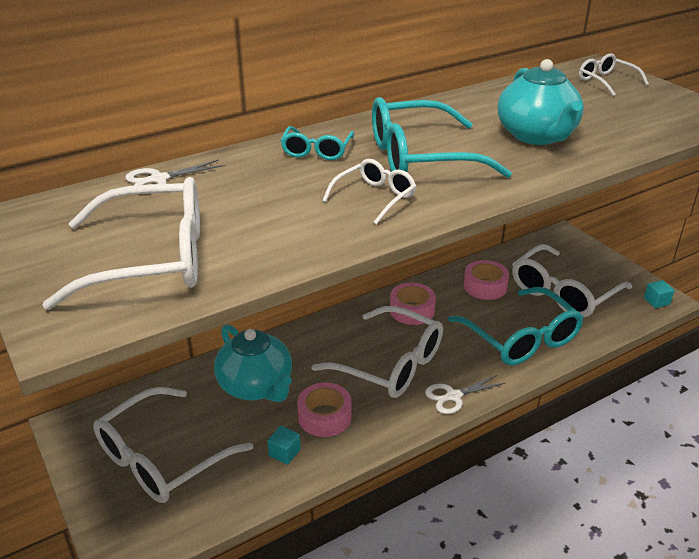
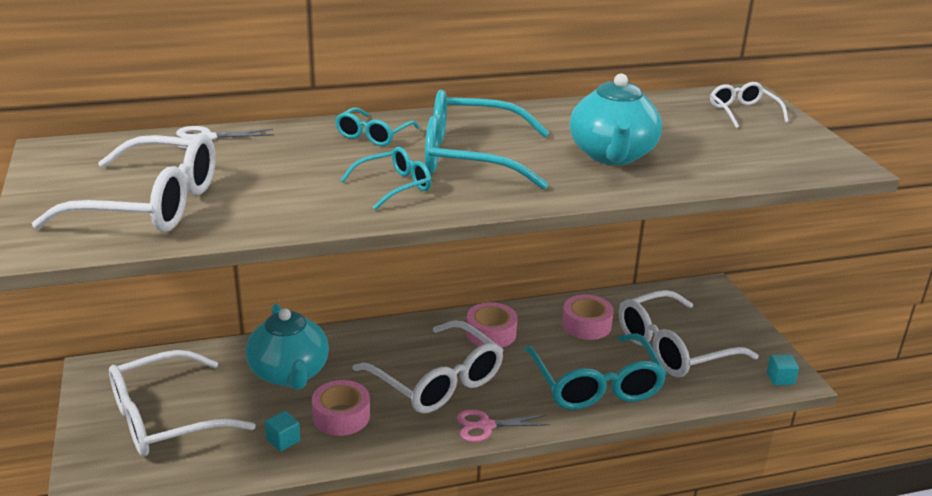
camera: 15 degrees right, 5 degrees down
(375, 198) = (394, 186): white glasses -> turquoise glasses
(453, 396) = (486, 426): white scissors -> pink scissors

